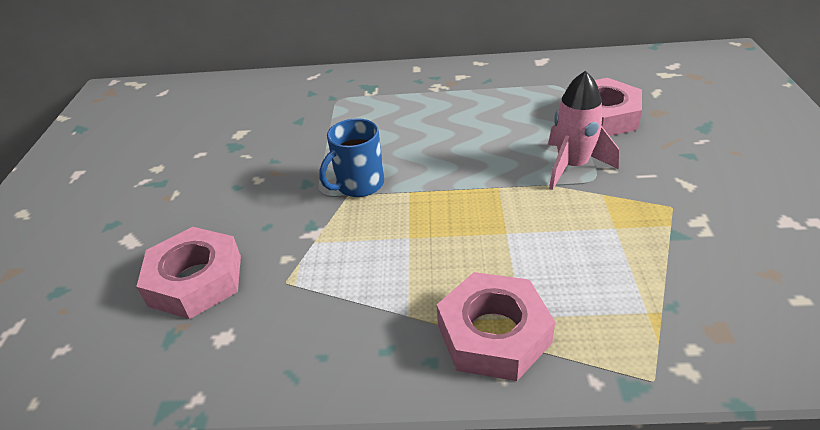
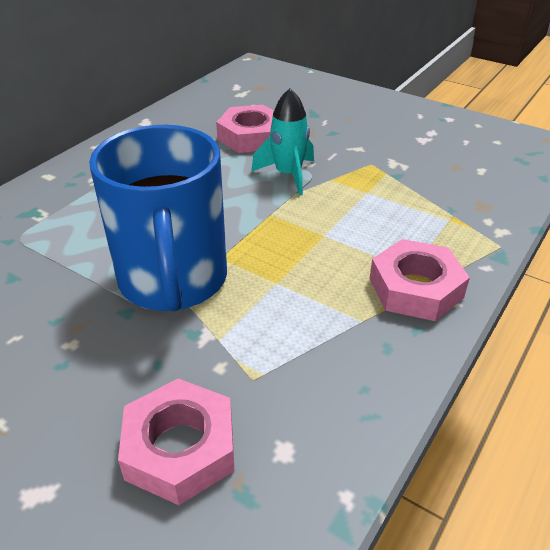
camera: 60 degrees left, 0 degrees up
(359, 185) = (173, 281): blue mug -> blue mug, size x2.10
(572, 166) = (288, 175): pink rocket -> turquoise rocket

